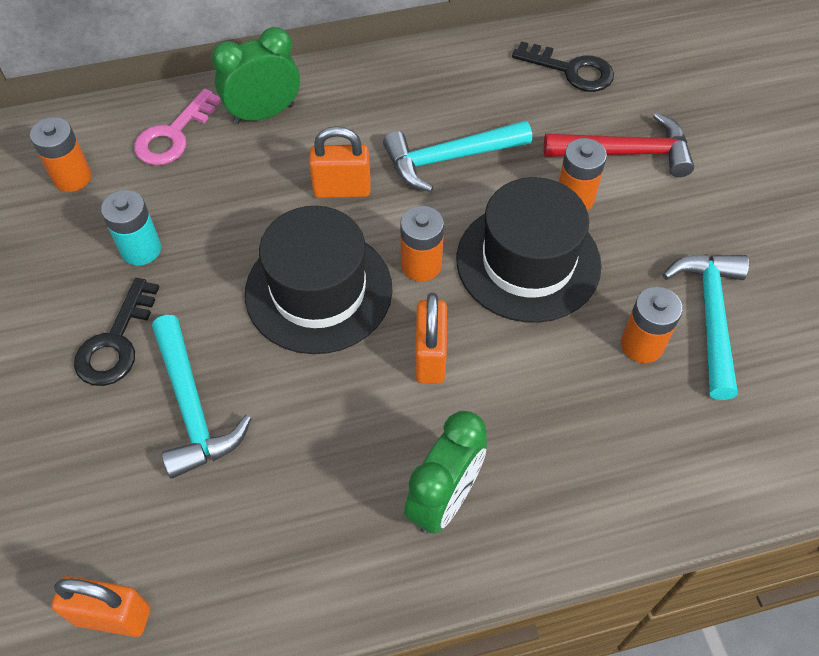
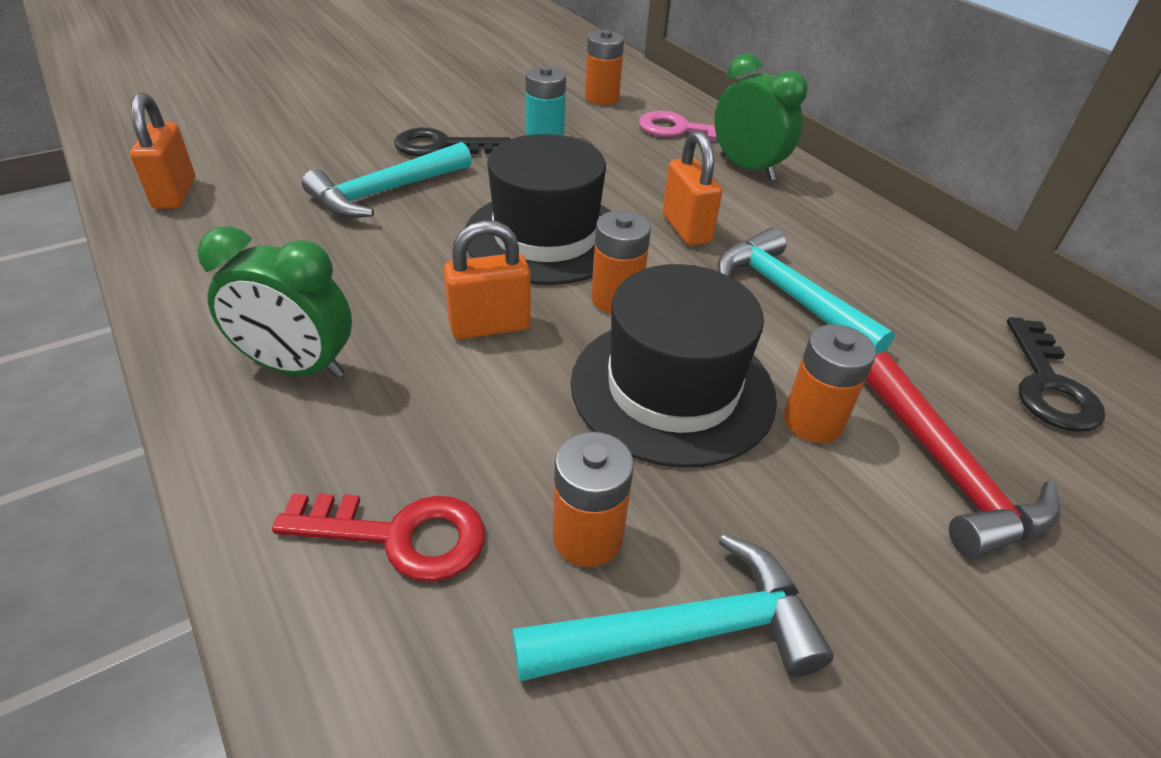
camera: 70 degrees right, 15 degrees down
(623, 446) = (399, 535): none -> red key

